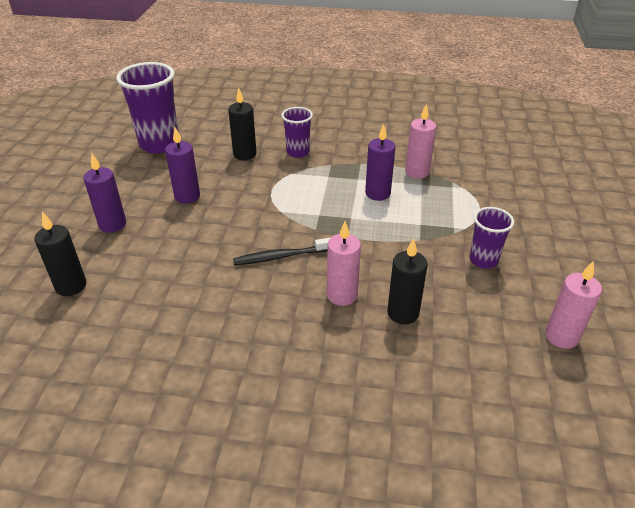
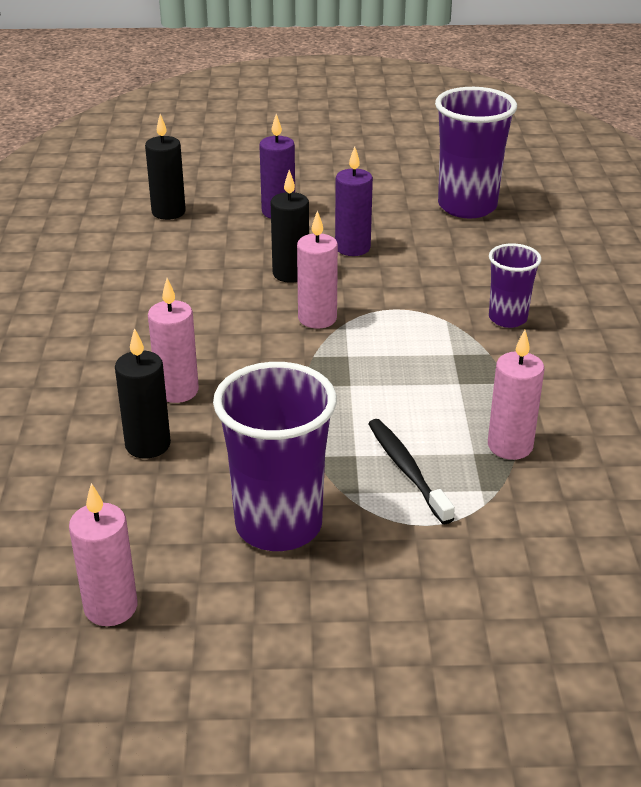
camera: 80 degrees right, 5 degrees down
(244, 154) = (476, 274): black candle -> black candle (290, 274)
(272, 222) = (317, 318): none -> pink candle
(281, 257) = (245, 335): black toothbrush -> black toothbrush (407, 470)
(377, 193) = (424, 406): purple candle -> none
(483, 260) = (278, 525): purple cup -> purple cup, size x1.78

